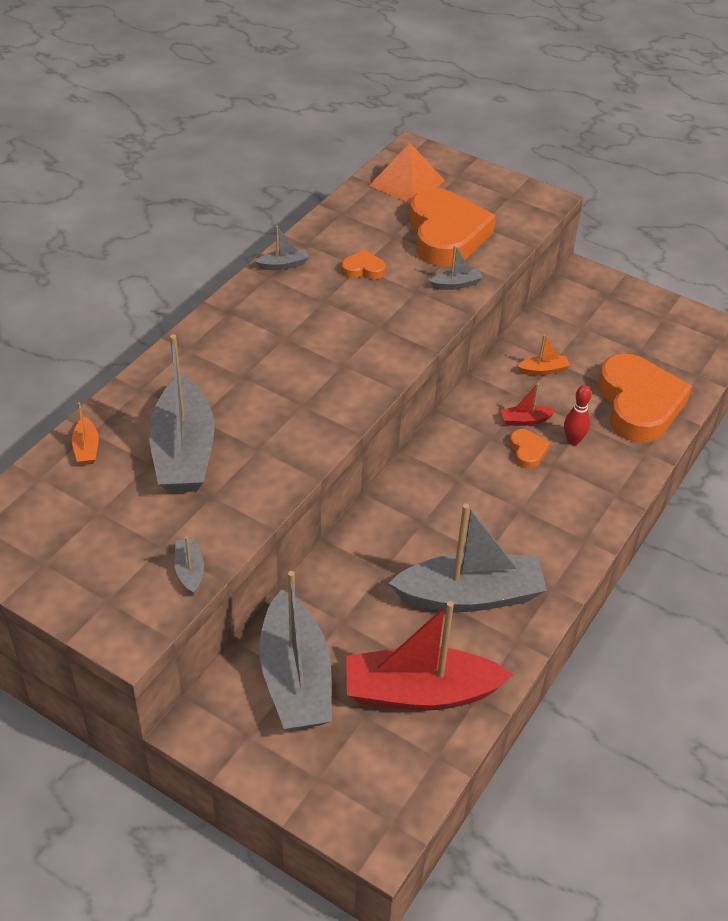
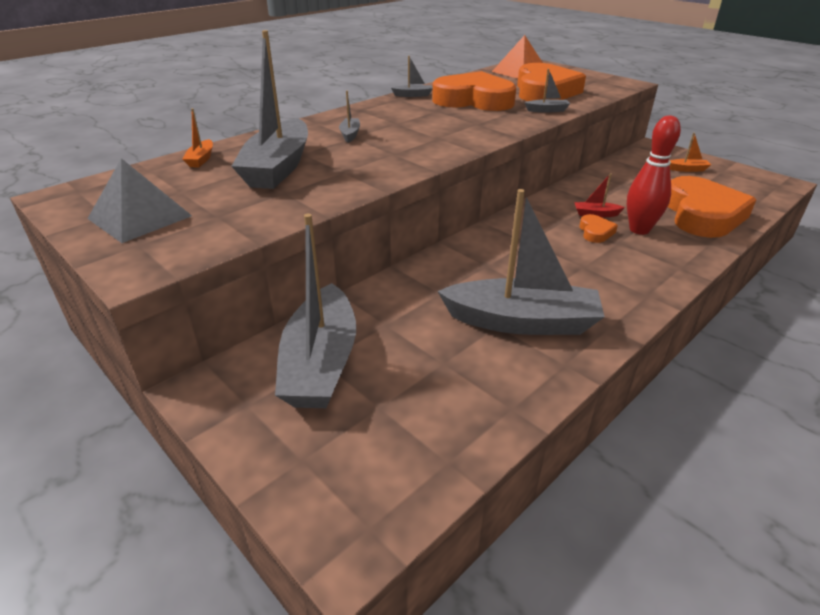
camera: 15 degrees right, 10 degrees down
(81, 560) = (140, 217): none -> grey pyramid
(190, 571) = (231, 234): grey boat -> grey boat (350, 134)
(363, 269) = (474, 100): orange heart -> orange heart, size x2.37
(420, 692) = (448, 395): red boat -> none
(543, 370) = (615, 189): orange boat -> orange boat (687, 169)
(573, 440) = (639, 230): red bowling pin -> red bowling pin, size x1.70

